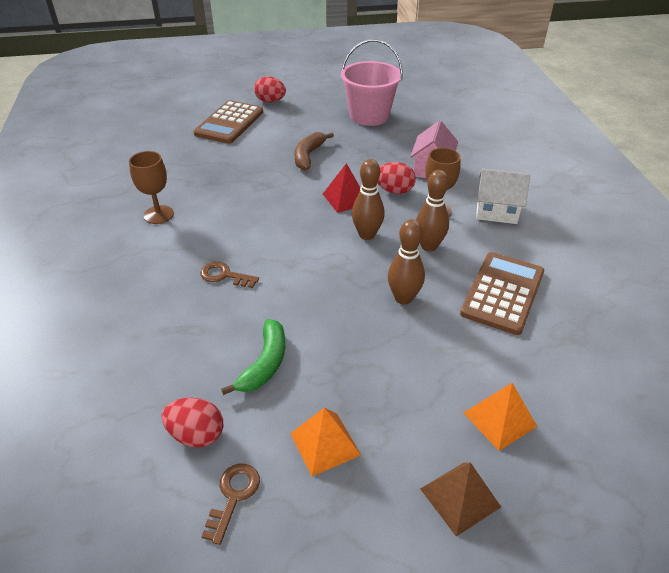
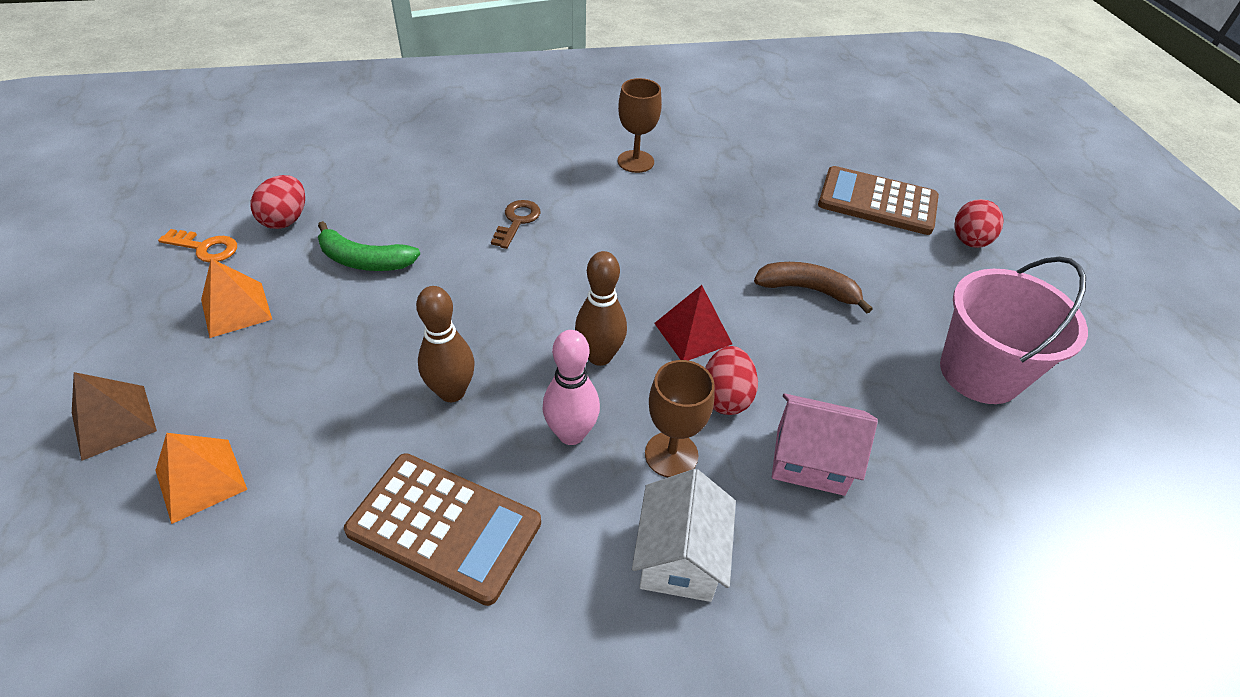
camera: 85 degrees right, 5 degrees up
(233, 496) = (205, 248): brown key -> orange key
(429, 246) = (571, 434): brown bowling pin -> pink bowling pin

